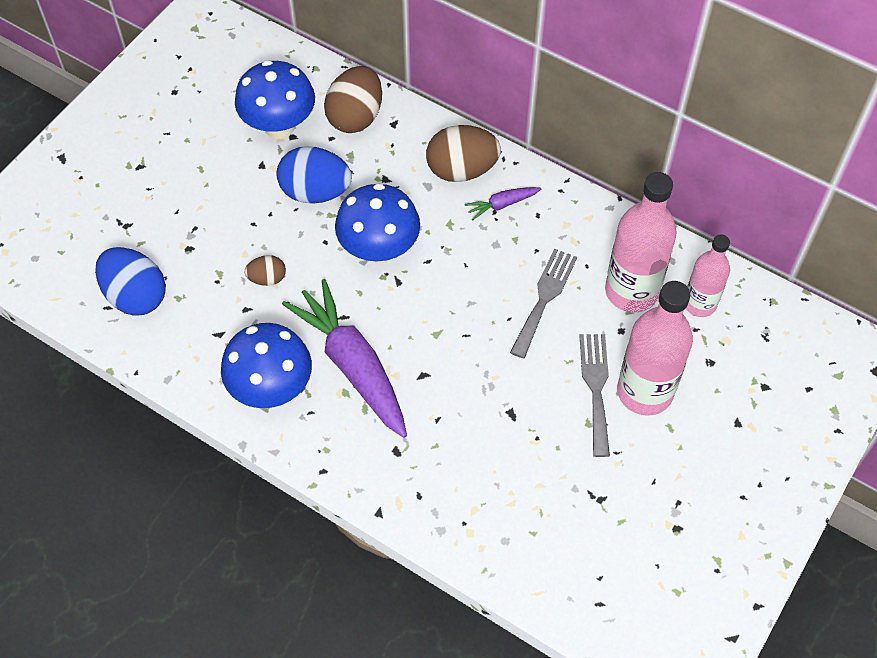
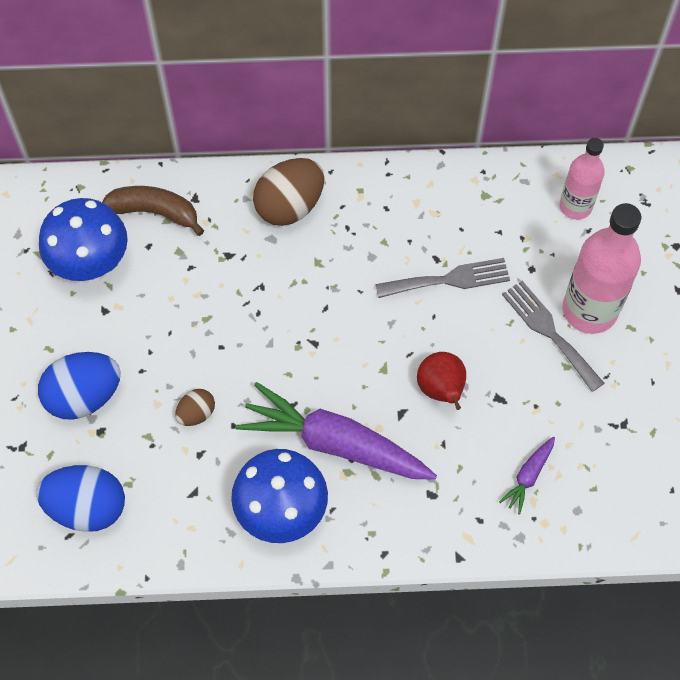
camera: 35 degrees left, 5 degrees up
(315, 192) = (175, 305): blue egg -> blue egg (84, 396)
(355, 117) = (155, 212): brown egg -> brown banana
(379, 249) = (275, 324): blue mushroom -> none
(469, 377) = (441, 390): none -> red pear
(501, 205) = (349, 217): purple carrot -> purple carrot (528, 477)
(544, 298) = (449, 280): grey fork -> grey fork turned 90 degrees clockwise
(631, 291) = (514, 229): pink bottle -> none

